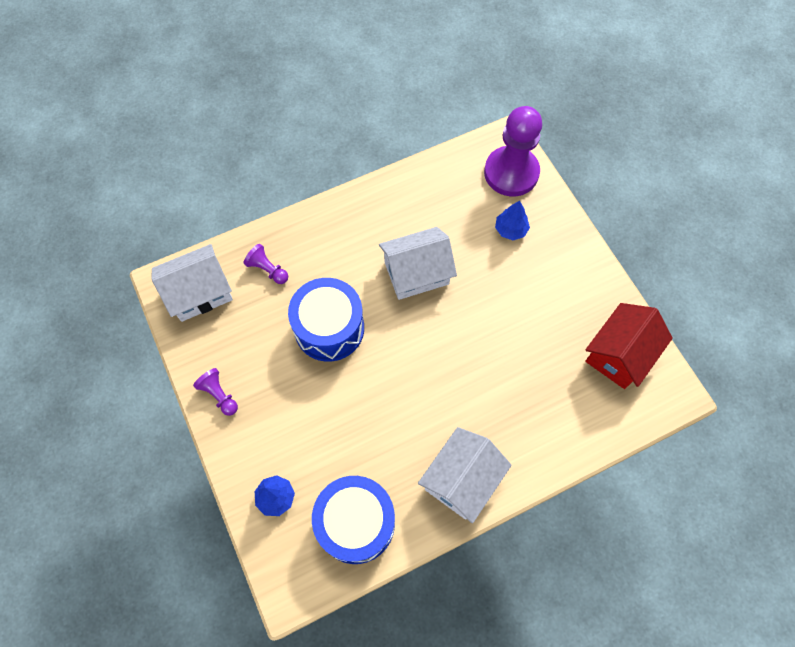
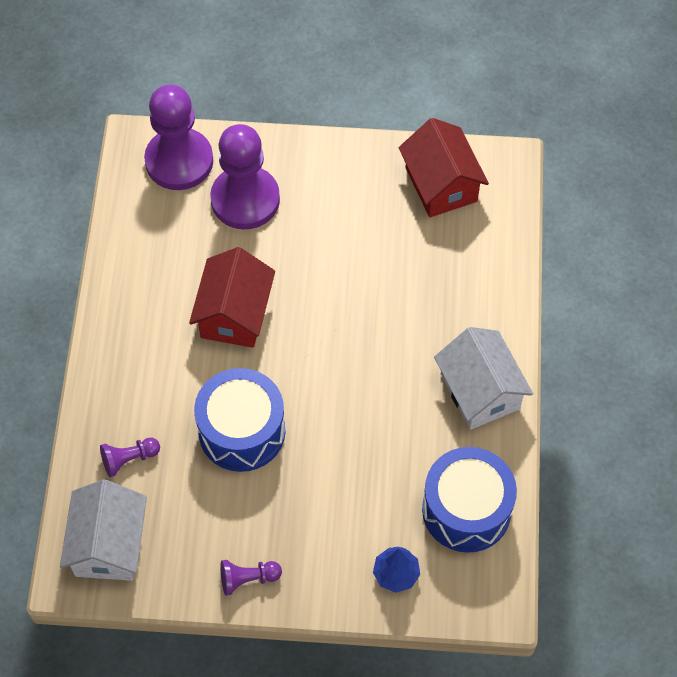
camera: 60 degrees left, 5 degrees down
(416, 273) = (234, 314): white house -> red house
(510, 230) = (245, 199): blue tree -> purple pawn

